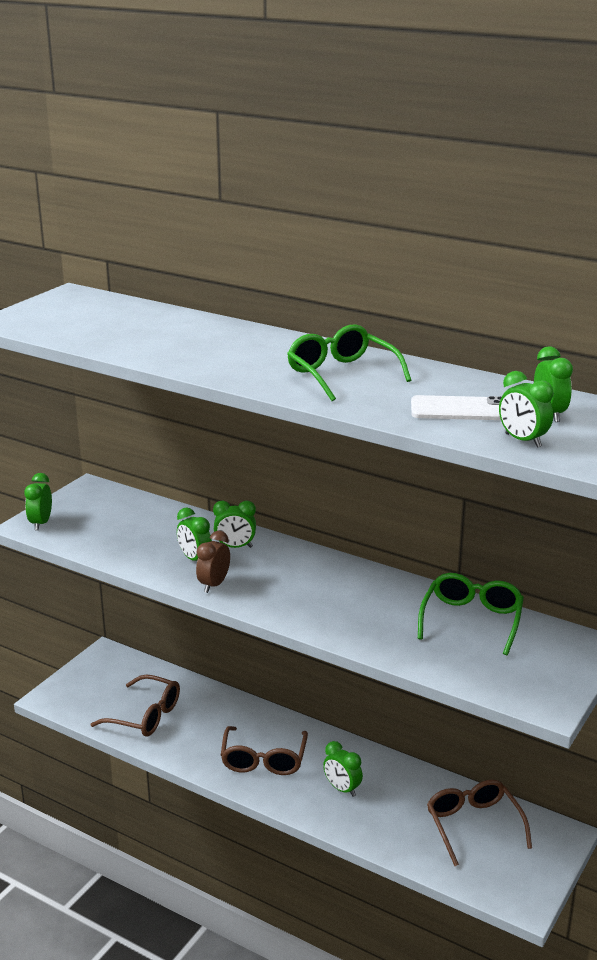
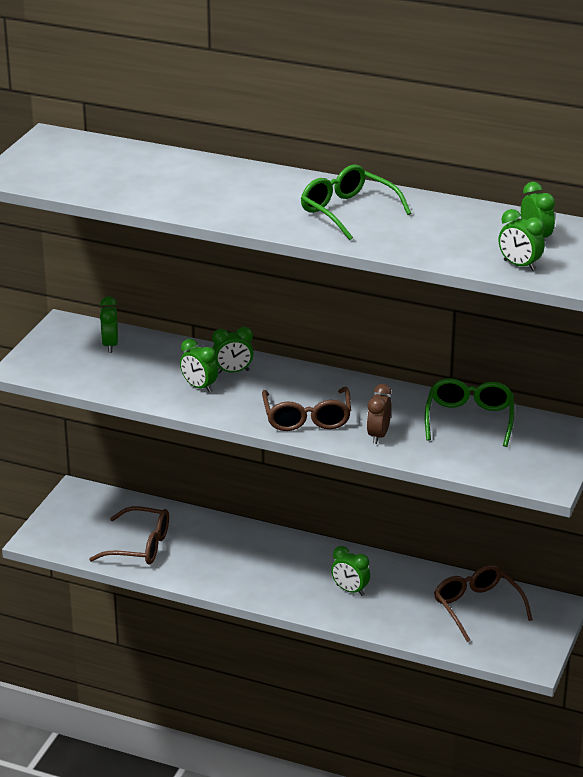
camera: 10 degrees left, 5 degrees up
(41, 523) = (33, 365): green clock -> green clock (110, 345)
(214, 585) = (226, 409): brown clock -> brown clock (378, 436)
(263, 760) = (269, 573): brown glasses -> brown glasses (307, 418)
(460, 409) = (460, 240): white phone -> none

